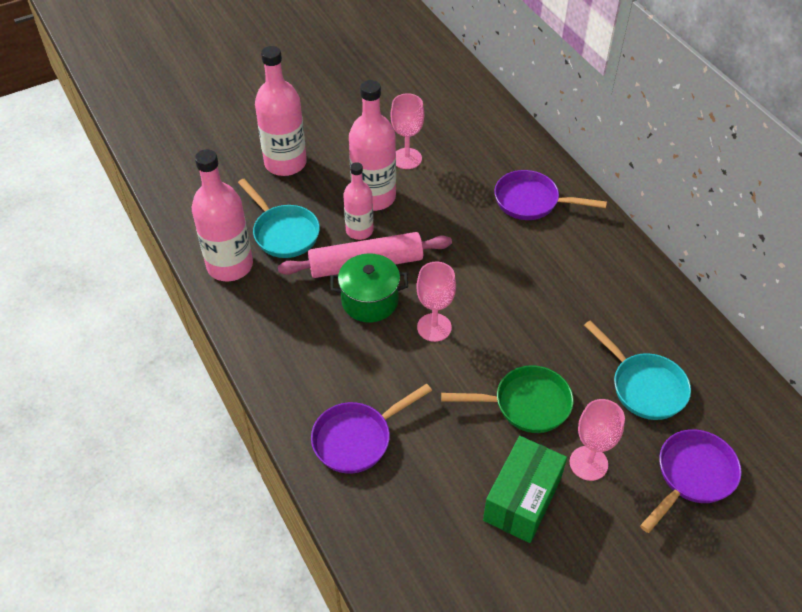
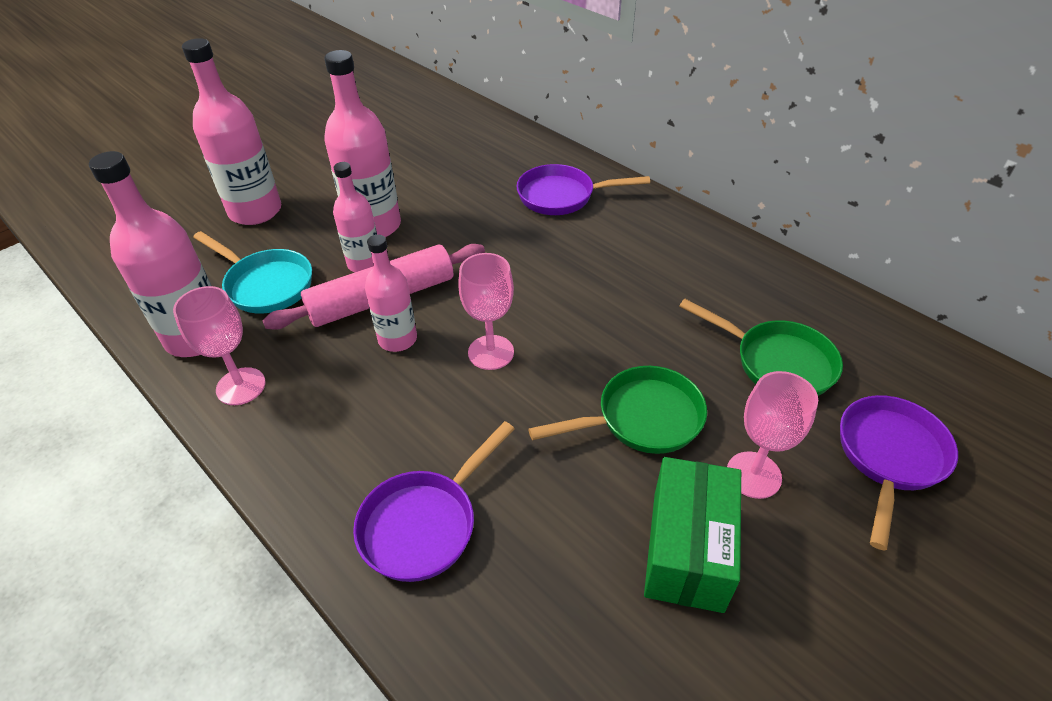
camera: 15 degrees left, 5 degrees down
(370, 301) = (397, 339): green pot -> pink bottle
(407, 158) = (404, 181): pink goblet -> pink goblet (241, 386)
(644, 386) = (777, 362): turquoise pan -> green pan

